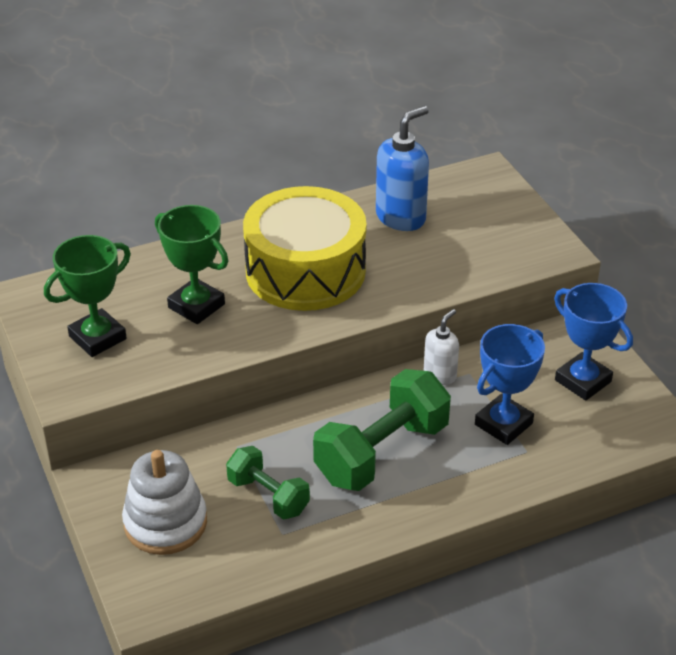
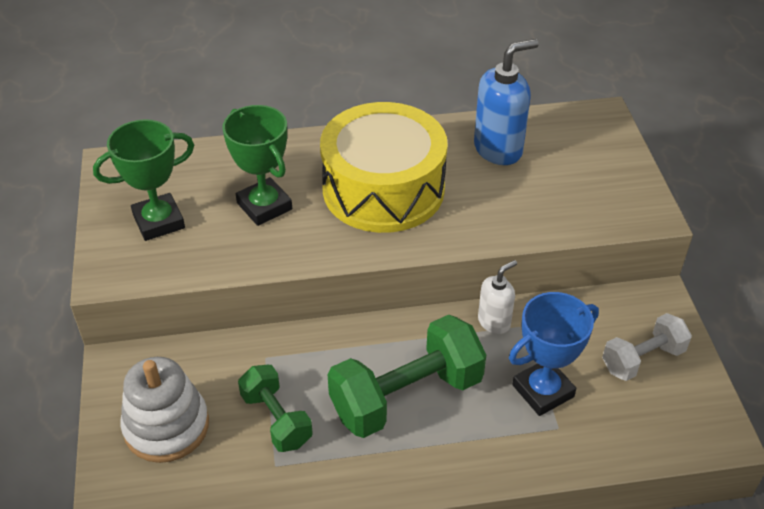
camera: 15 degrees right, 5 degrees up
(583, 381) = (642, 359): blue trophy -> white dumbbell

